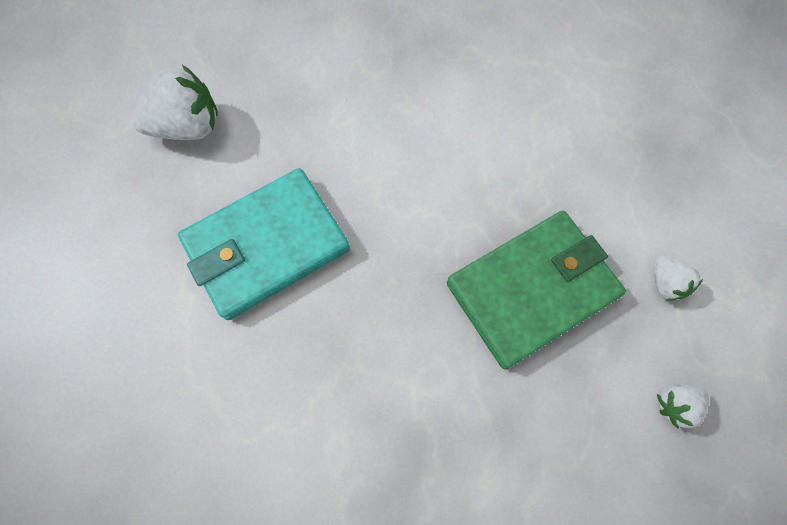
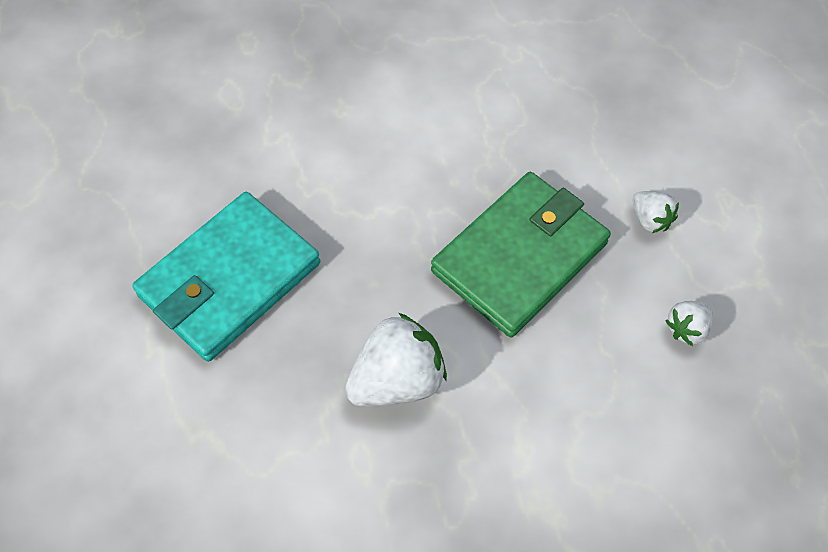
camera: 15 degrees left, 10 degrees down
(188, 126) = (106, 180): white strawberry -> white strawberry (397, 380)

